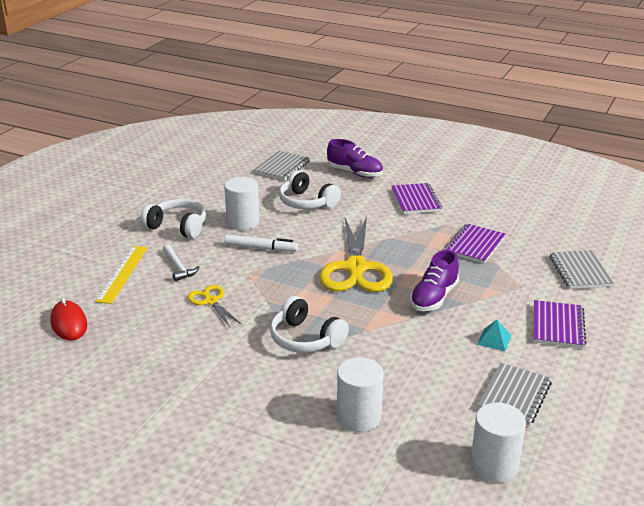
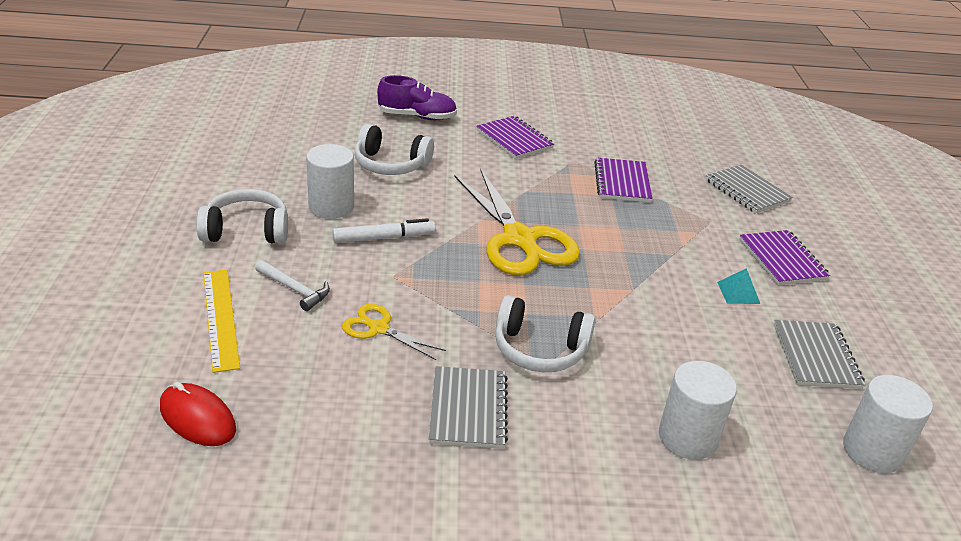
camera: 30 degrees left, 5 degrees up
(282, 167) = (322, 123): grey notebook -> grey notebook (468, 409)
(434, 298) = (635, 256): purple shoe -> none

